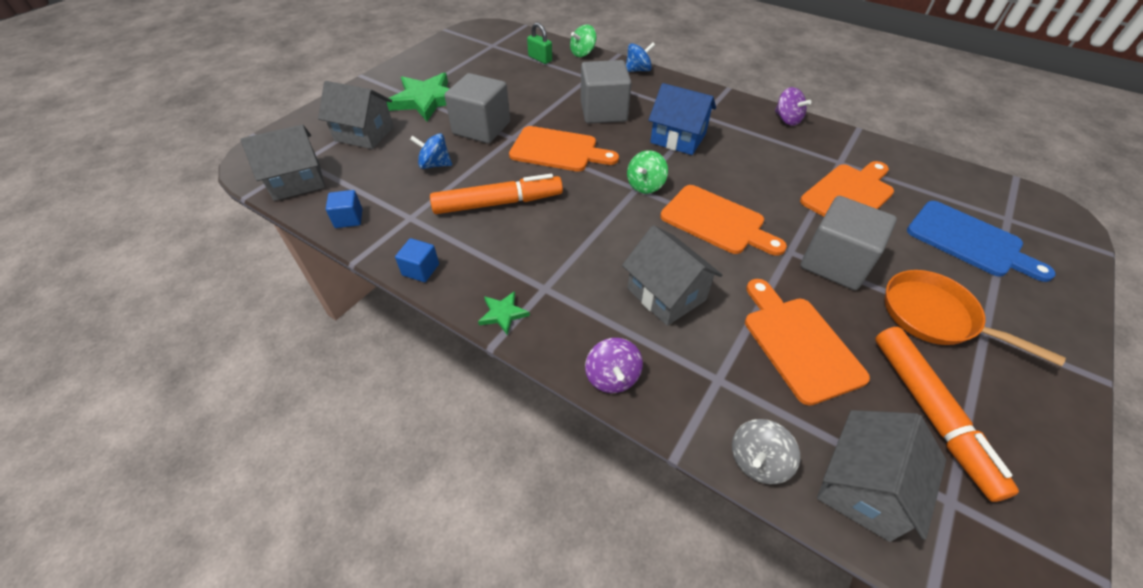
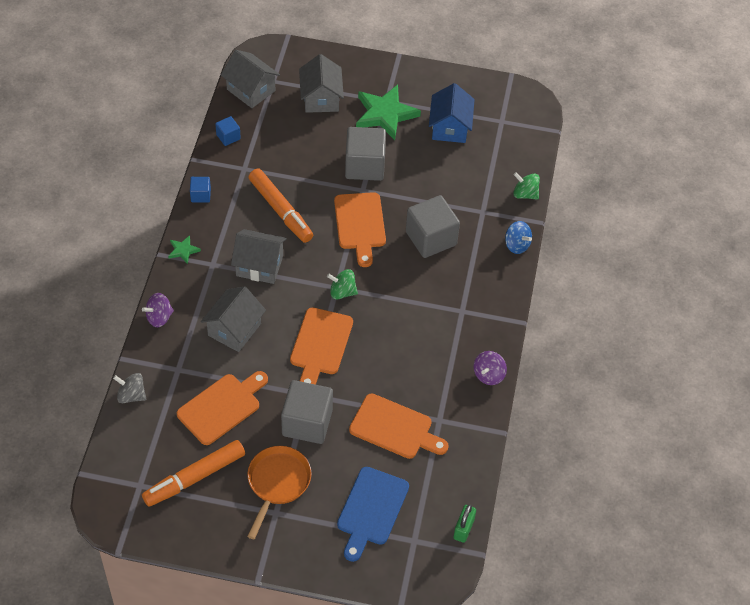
camera: 65 degrees right, 5 degrees up
(435, 164) = (305, 157): blue spinning top -> none
(540, 59) = (496, 165): green padlock -> green padlock (463, 529)
(678, 138) = (417, 300): blue house -> blue house (450, 127)
(863, 487) = (133, 444): grey house -> grey house (259, 266)

